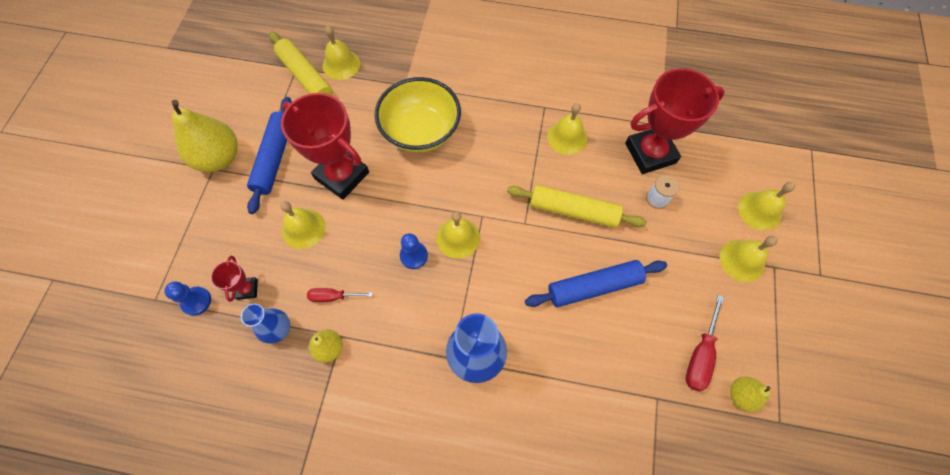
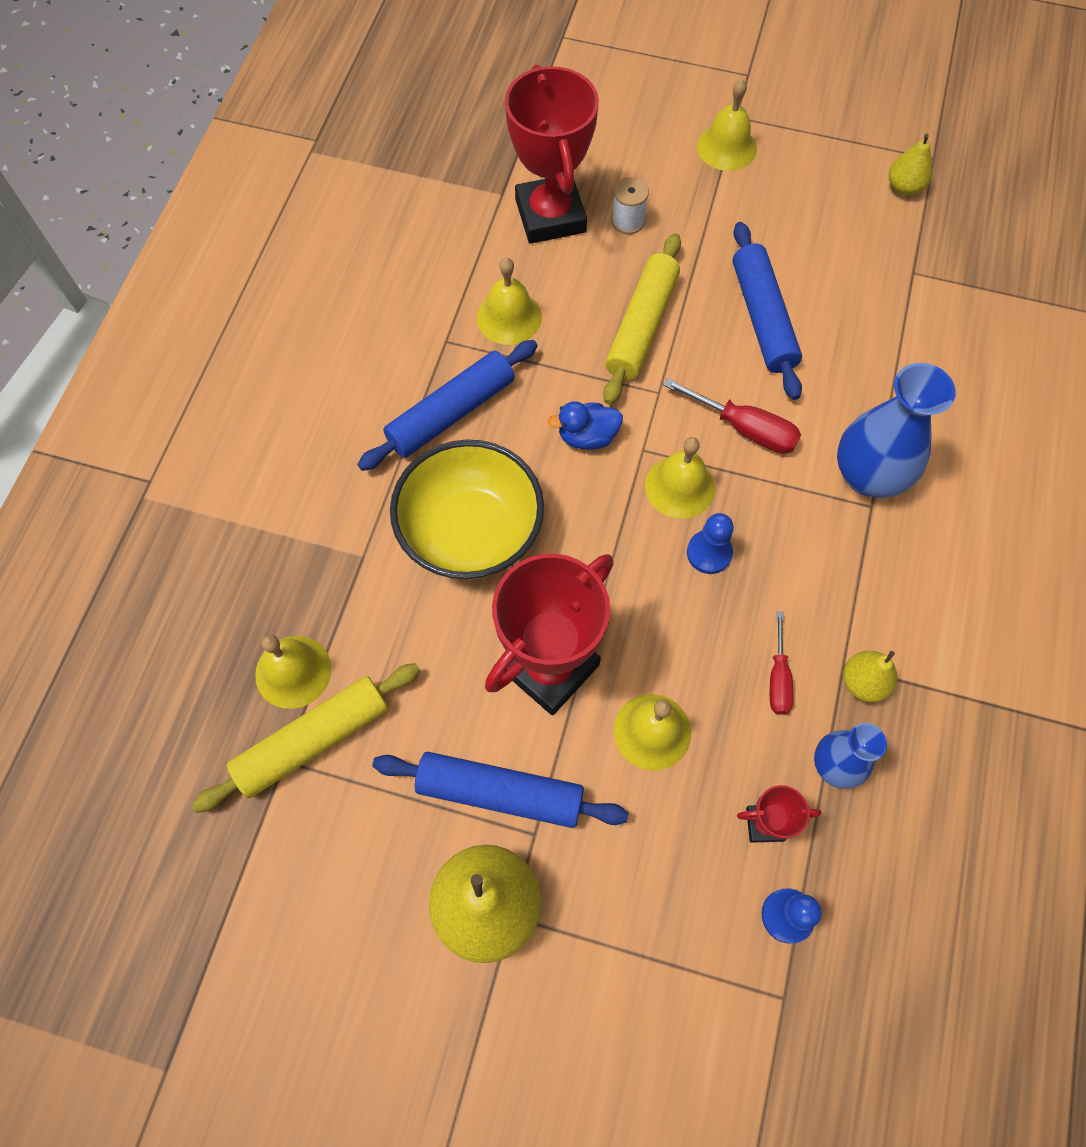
camera: 85 degrees left, 0 degrees up
(488, 185) = (587, 436): none -> blue duck
(496, 114) = (451, 413): none -> blue rolling pin
(700, 354) = (855, 217): red screwdriver -> red screwdriver (744, 428)
(759, 210) = (654, 113): yellow bell -> none

